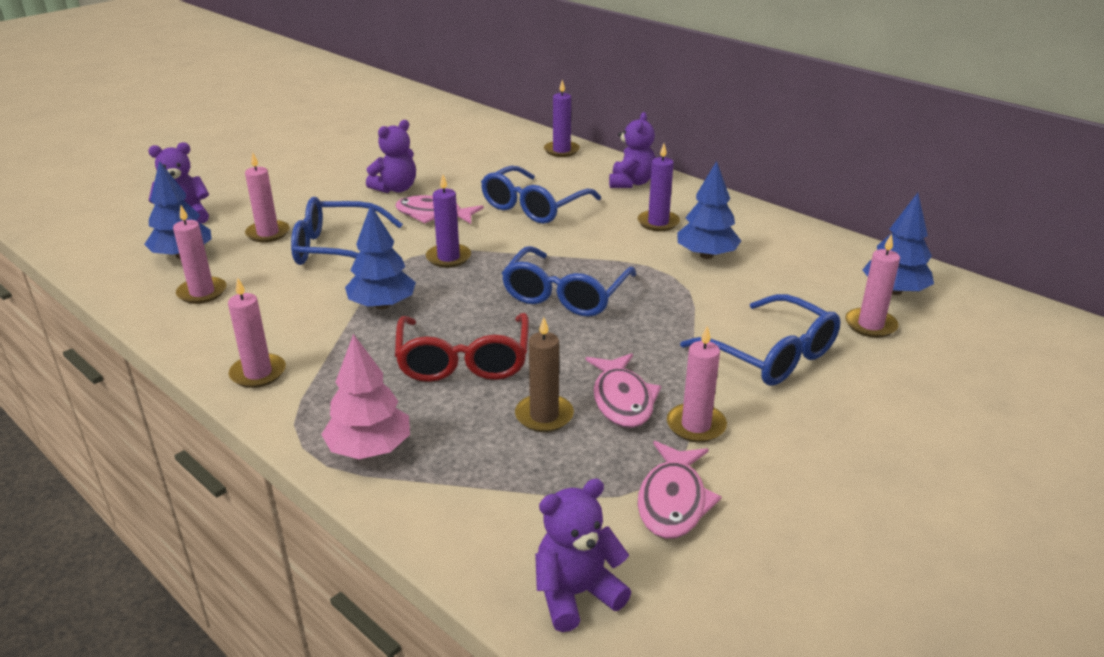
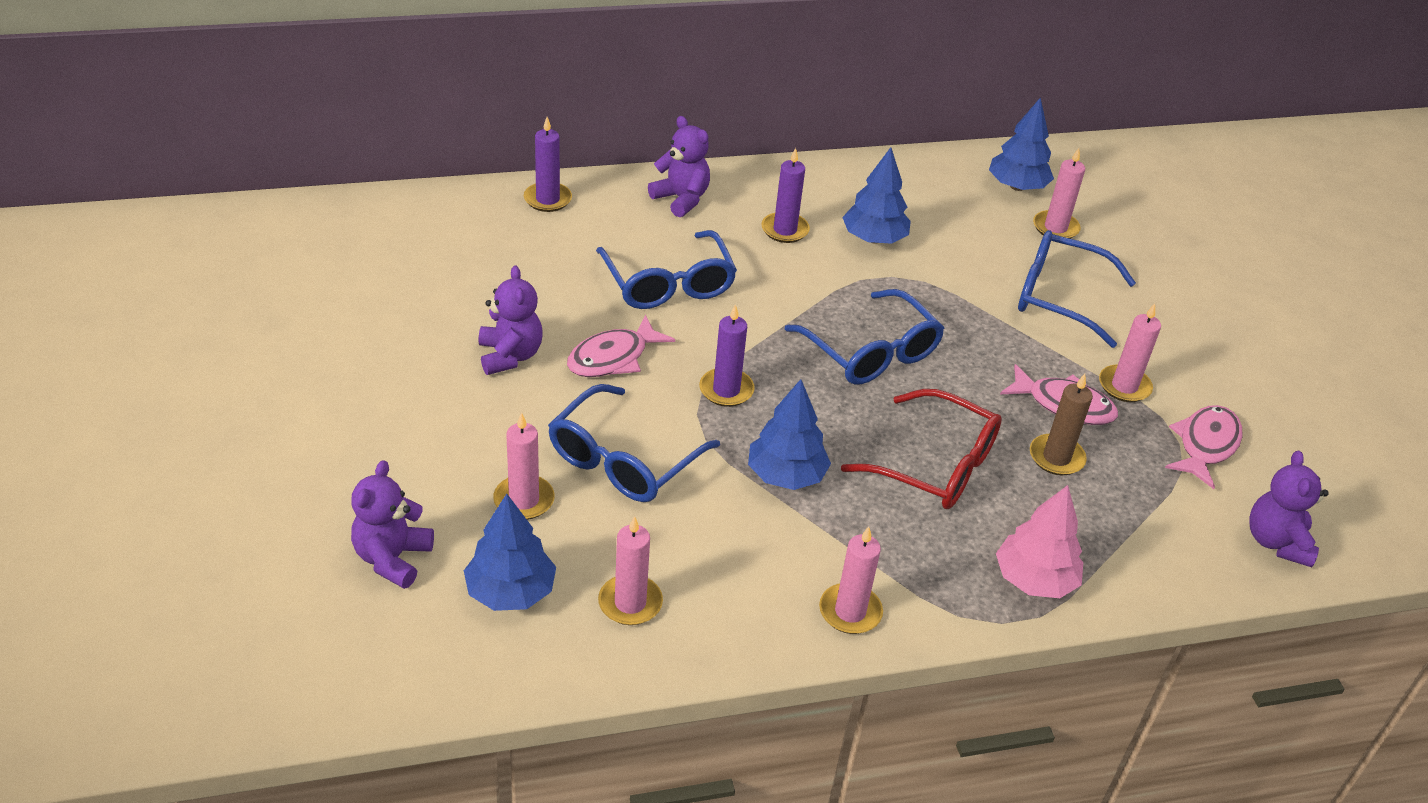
camera: 60 degrees left, 10 degrees up
(673, 501) = (1205, 445): pink fish -> pink fish turned 105 degrees counterclockwise
(771, 355) = (1059, 297): blue glasses -> blue glasses turned 150 degrees counterclockwise

